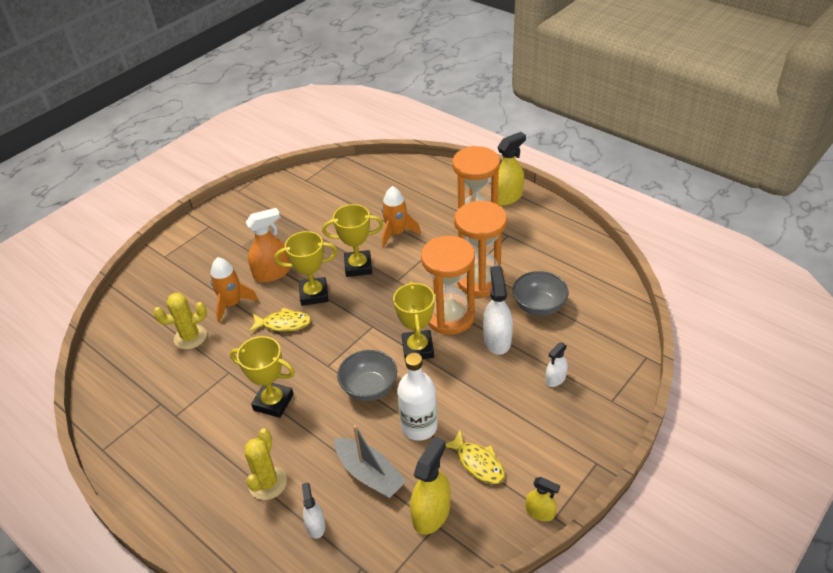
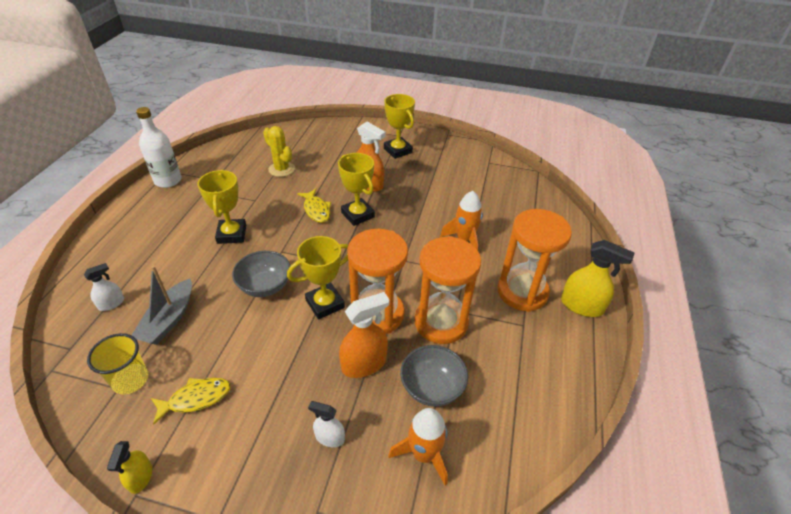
camera: 60 degrees right, 0 degrees up
(232, 304) = (324, 176): orange rocket -> orange rocket (424, 454)
(267, 483) = (150, 260): yellow cactus -> none
(358, 266) = (406, 229): yellow trophy -> yellow trophy (398, 150)
(419, 426) = (230, 337): white bottle -> white bottle (168, 180)
(431, 513) = (130, 380): yellow spray bottle -> yellow cup
(478, 463) = (196, 398): yellow fish -> yellow fish turned 135 degrees counterclockwise
(497, 339) = (364, 363): white spray bottle -> orange spray bottle

